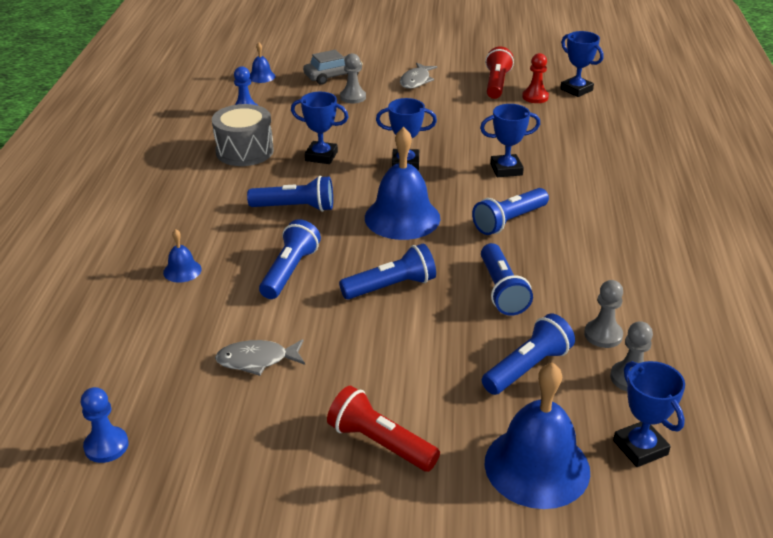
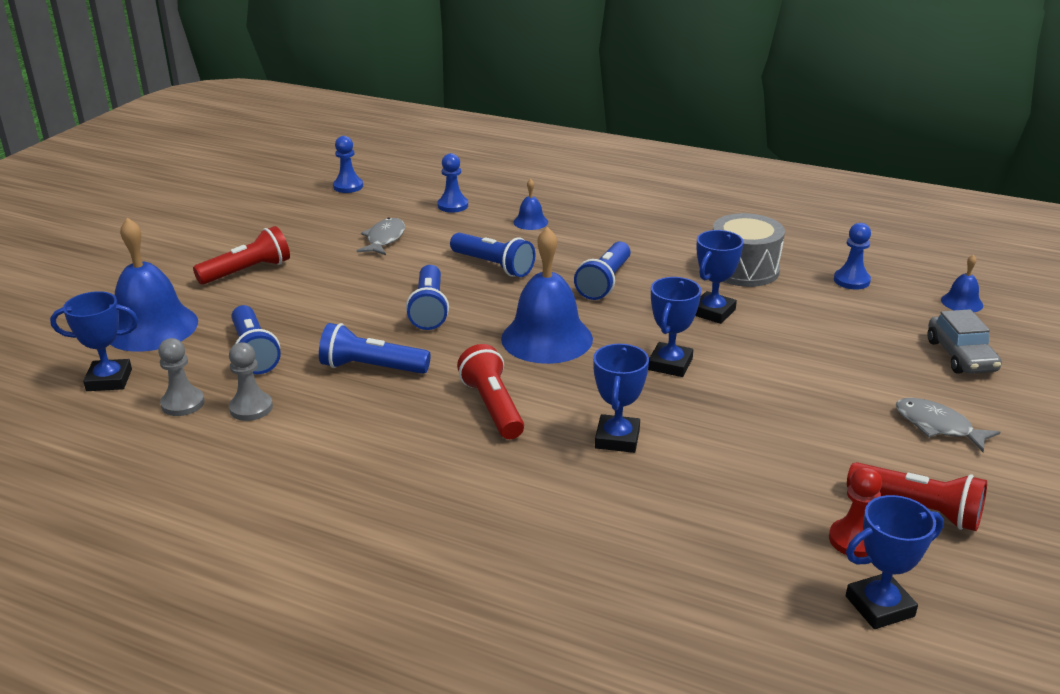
camera: 110 degrees right, 5 degrees down
(151, 334) = (453, 206): none -> blue pawn
(353, 97) = (882, 360): grey pawn -> none
(509, 221) = (492, 407): blue flashlight -> red flashlight

